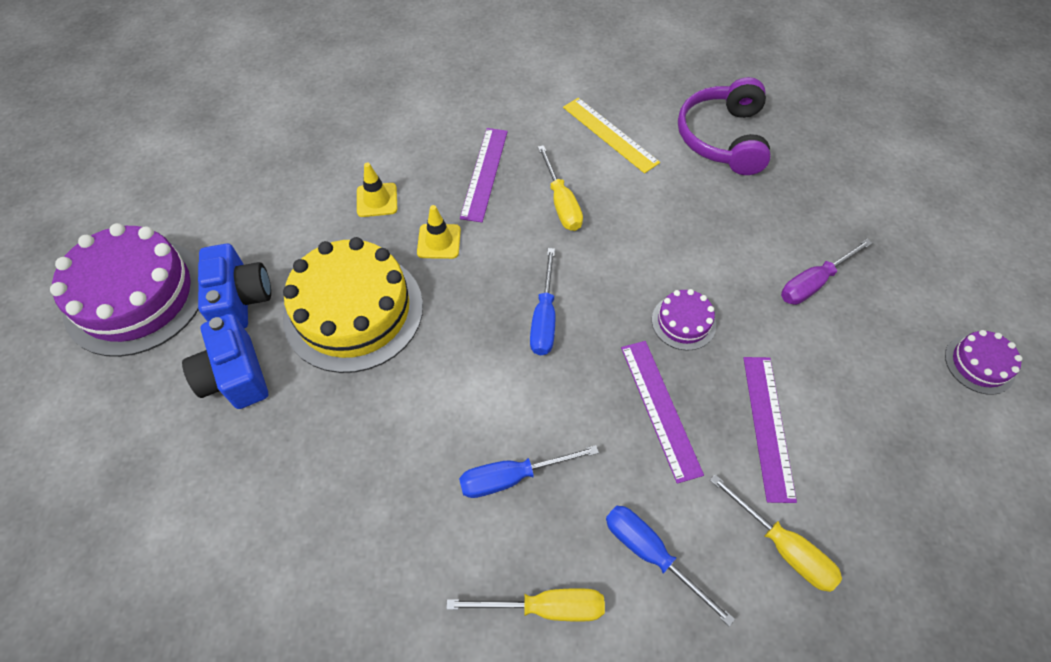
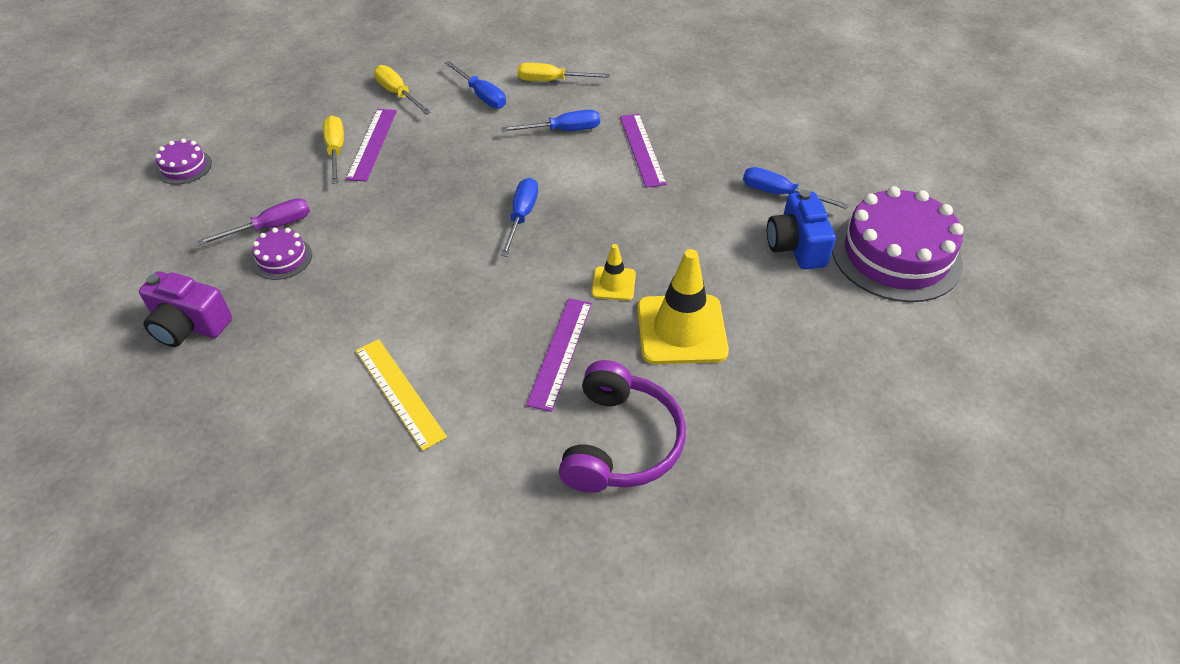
camera: 175 degrees left, 10 degrees down
(235, 376) = (780, 194): blue camera -> blue screwdriver
(353, 311) = (690, 231): yellow cake -> none
(377, 200) = (681, 330): yellow traffic cone -> yellow traffic cone, size x1.94
(561, 203) = (481, 313): yellow screwdriver -> yellow screwdriver (336, 150)
(660, 408) = (446, 157): purple ruler -> purple ruler (642, 149)
(683, 322) = (403, 206): purple cake -> purple cake (282, 258)
(723, 138) = (265, 377): purple headphones -> purple headphones (620, 442)
(816, 174) = (189, 326): none -> purple camera

